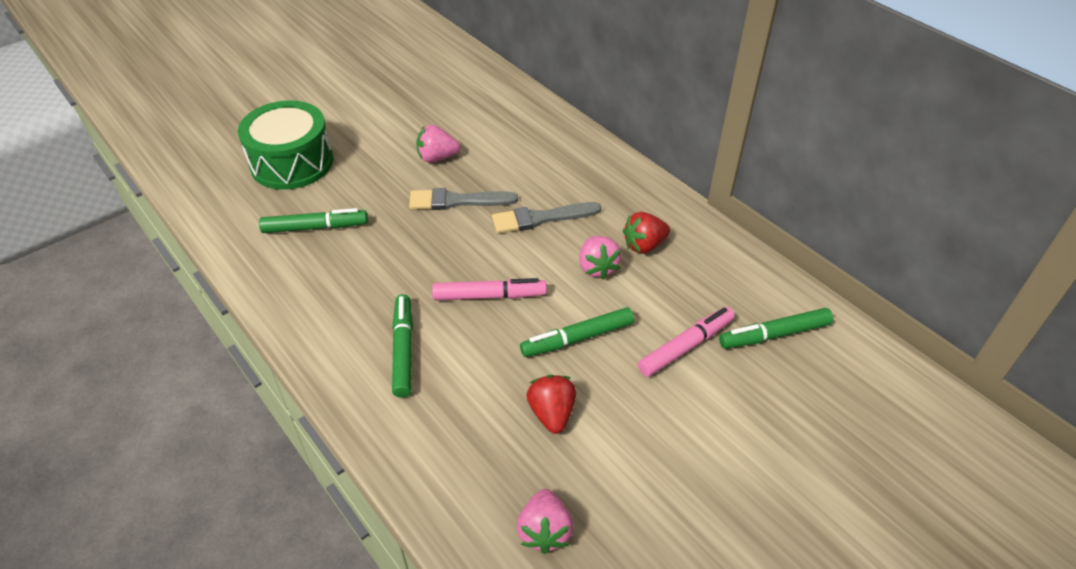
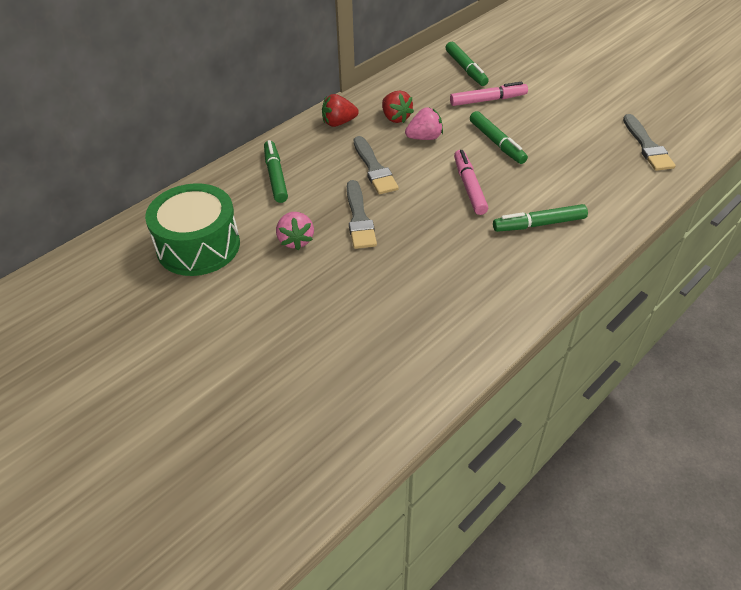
camera: 95 degrees left, 0 degrees up
(292, 162) = (311, 355): green drum -> green drum (198, 246)
(315, 227) = (413, 309): green marker -> green marker (275, 176)
(544, 531) = (647, 146): pink strawberry -> grey brush
(552, 413) = (564, 149): red strawberry -> red strawberry (338, 123)
(685, 347) = (487, 100): pink marker -> pink marker turned 120 degrees clockwise

